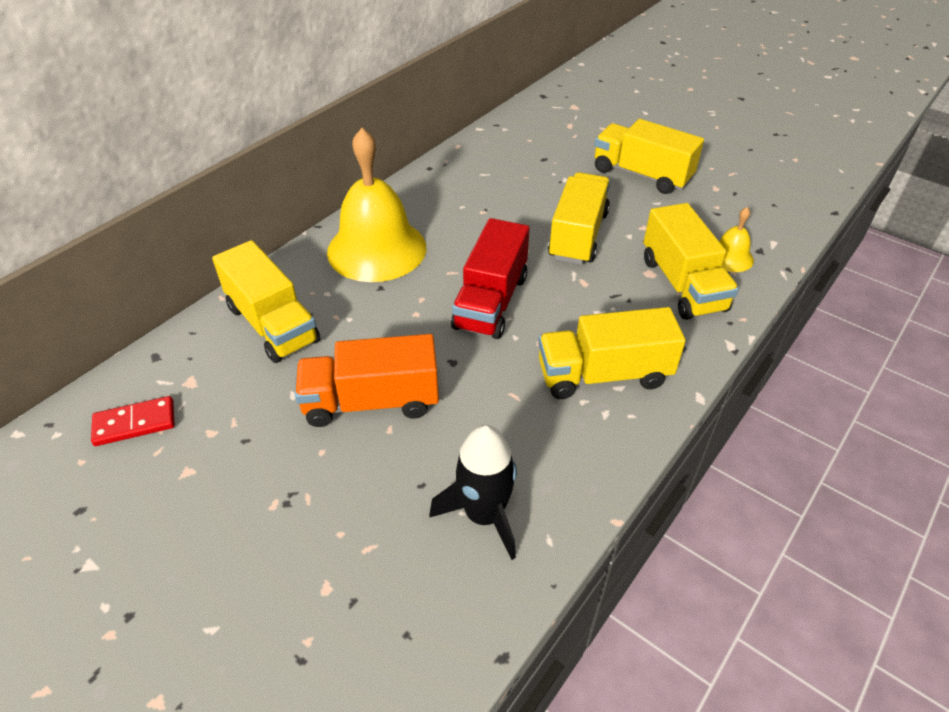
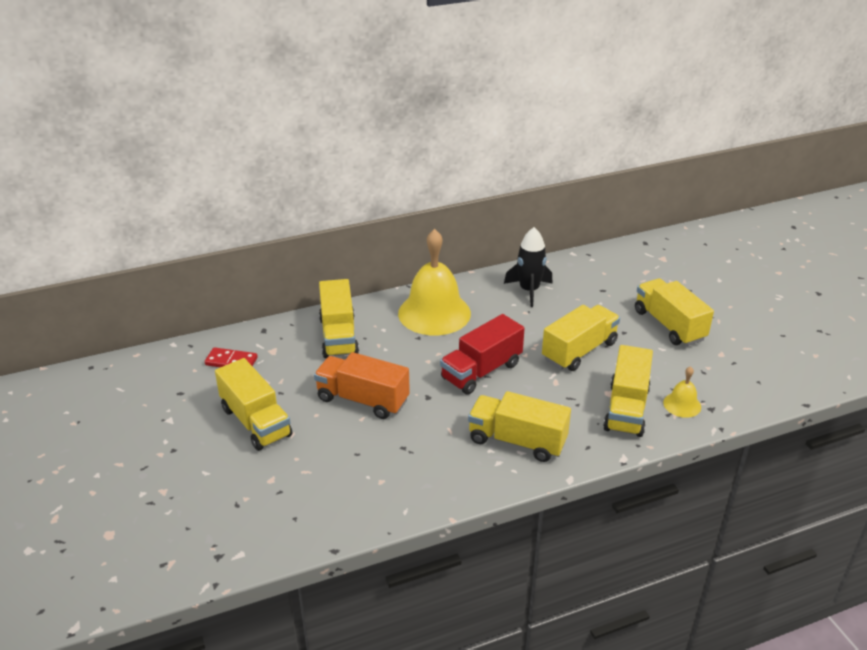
camera: 30 degrees right, 10 degrees down
(238, 503) = (256, 422): none -> yellow truck
(484, 515) = (379, 483): black rocket -> black rocket (529, 290)

